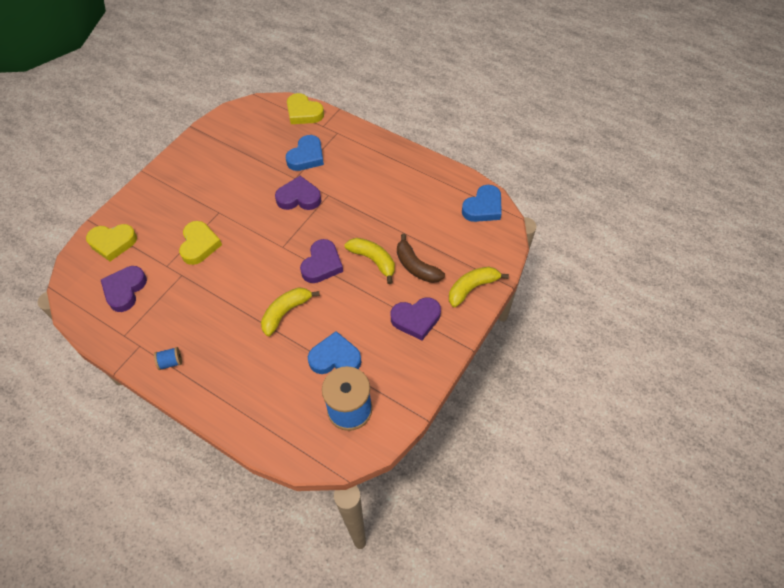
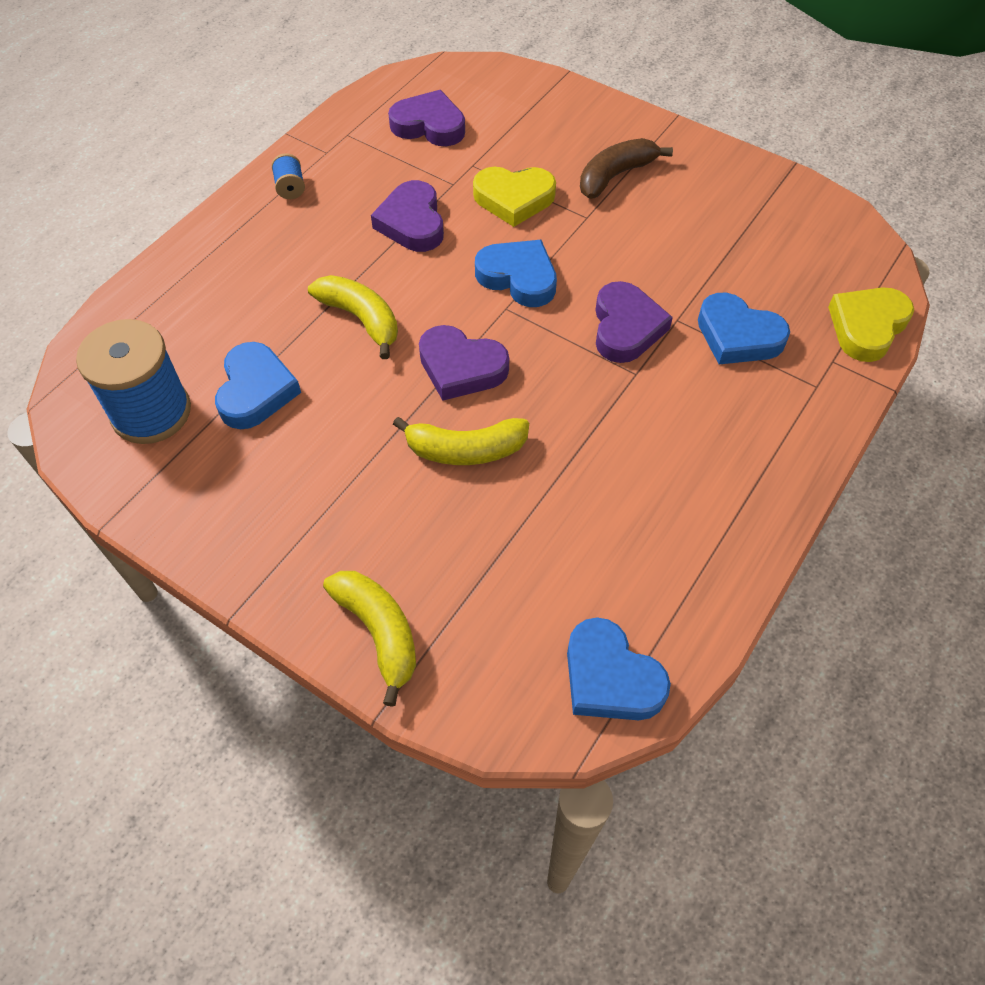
camera: 90 degrees right, 0 degrees up
(113, 243) = (521, 102): yellow heart -> none
(261, 242) = (518, 277): none -> blue heart
(373, 260) = (465, 450): yellow banana -> yellow banana turned 45 degrees clockwise
(416, 266) = (444, 526): brown banana -> brown banana (615, 176)
(416, 319) = (316, 520): purple heart -> purple heart (412, 222)

